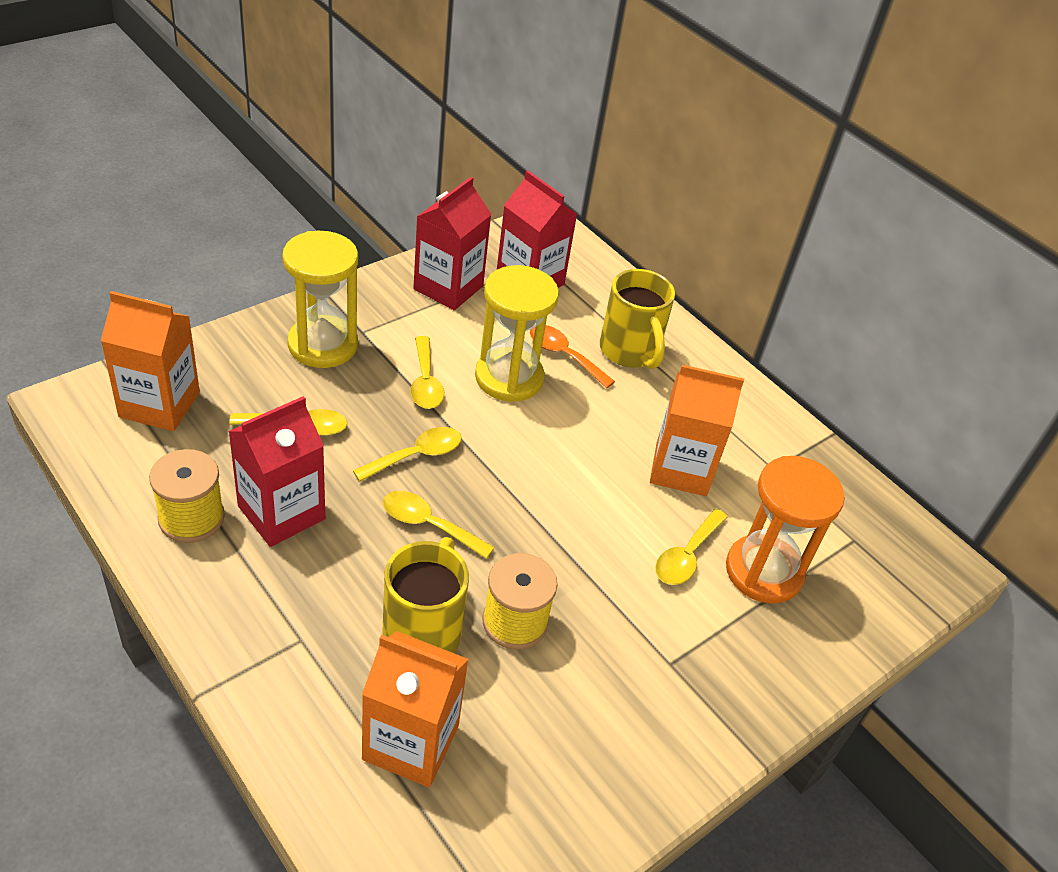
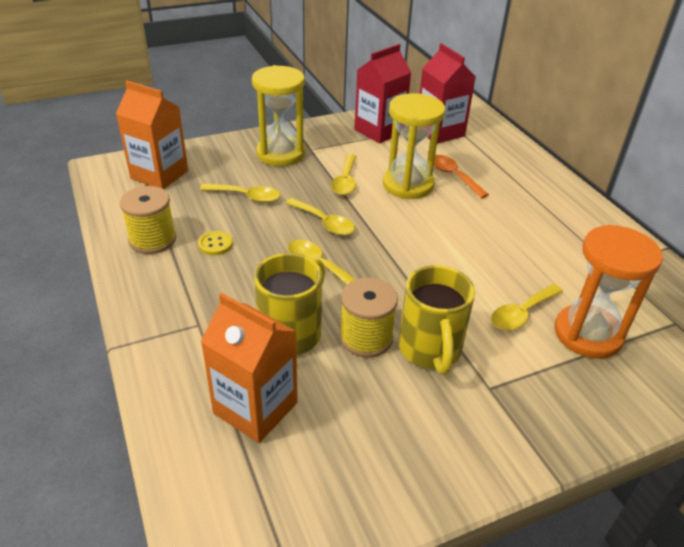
camera: 20 degrees right, 5 degrees down
(281, 512) = (215, 244): red carton -> yellow button
(416, 456) = (324, 222): yellow spoon -> yellow spoon turned 60 degrees clockwise
(630, 352) = (505, 179): yellow mug -> yellow mug (430, 350)
(681, 469) = (530, 255): orange carton -> none

